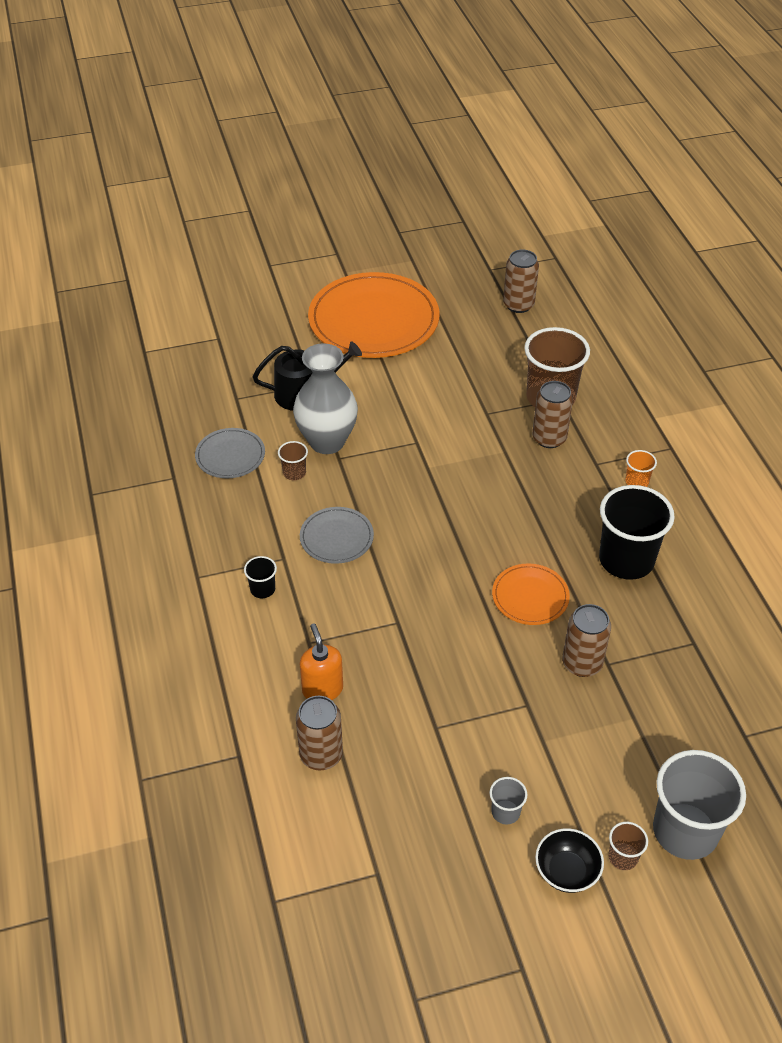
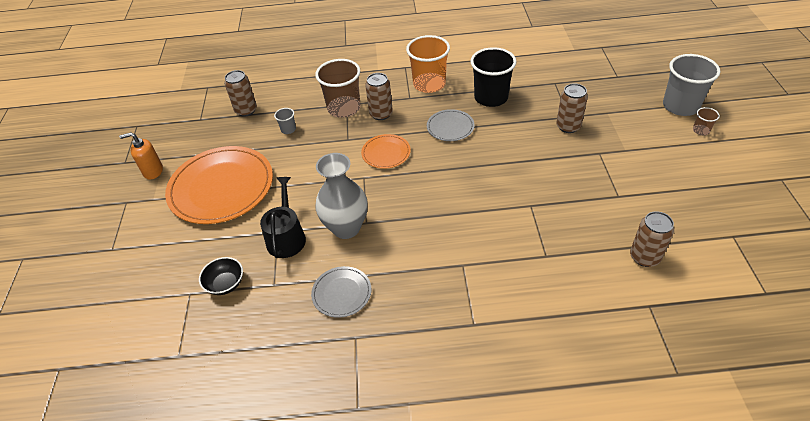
camera: 75 degrees left, 0 degrees up
(262, 589) = (492, 280): black cup -> none
(294, 473) = (374, 251): brown cup -> none
(322, 689) = (588, 251): orange soap dispenser -> orange soap dispenser (153, 171)
(336, 537) = (447, 231): grey plate -> grey plate (450, 127)
(505, 812) = (678, 172): grey cup -> grey cup (288, 129)
(530, 596) = (515, 140): orange plate -> orange plate (386, 153)
(566, 871) = (714, 153): black bowl -> black bowl (225, 284)
(637, 482) = (429, 84): orange cup -> orange cup, size x2.24

